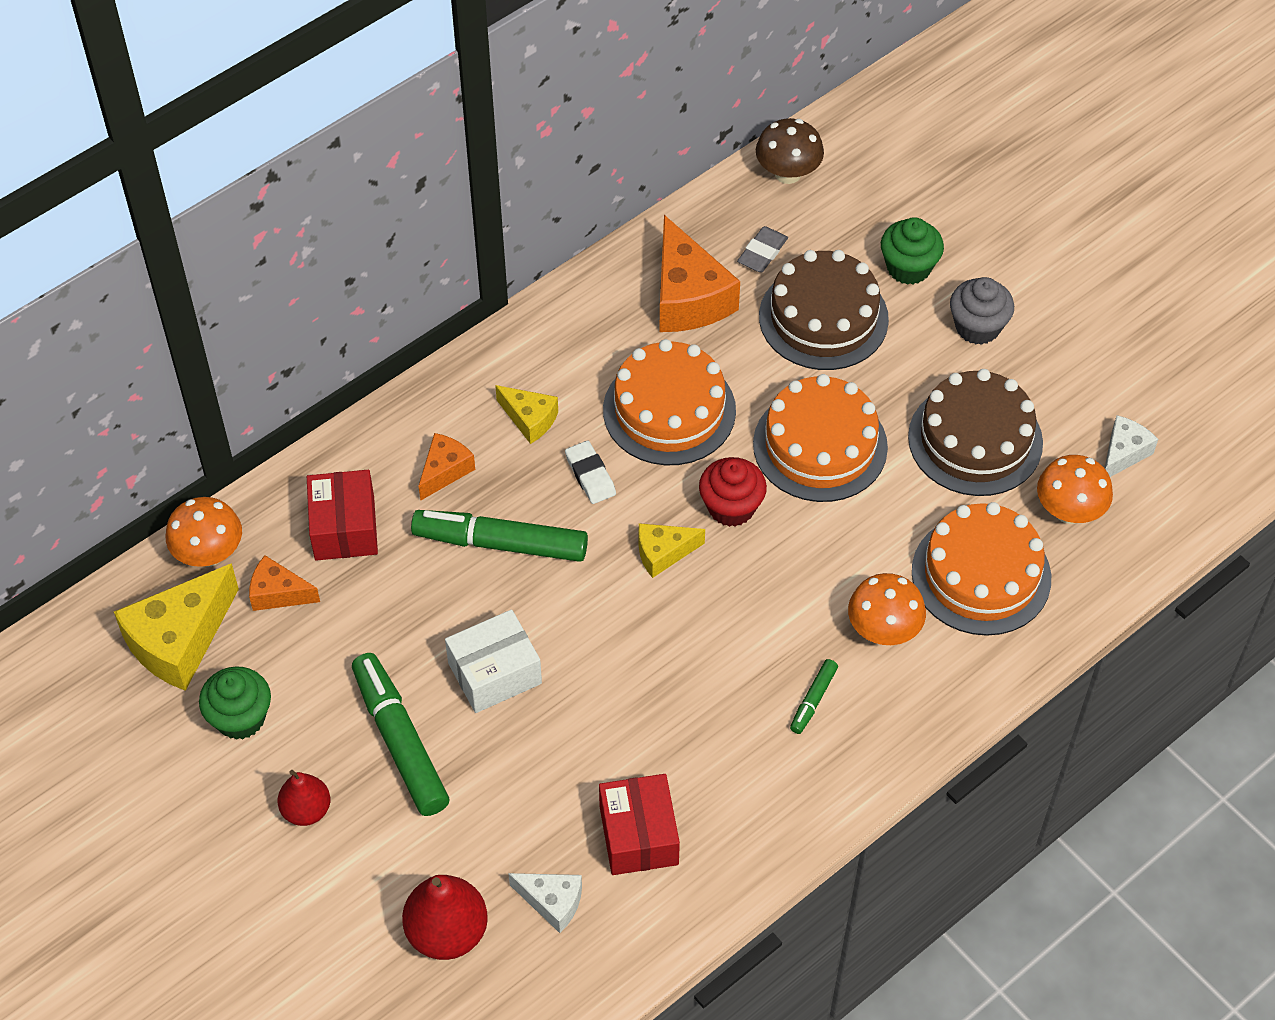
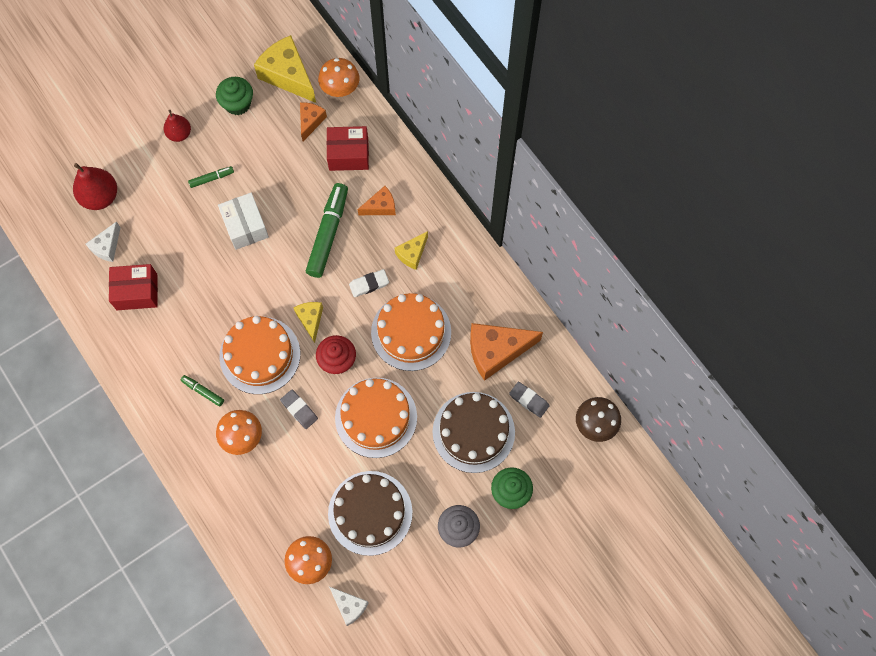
camera: 95 degrees right, 15 degrees up
(400, 741) = (211, 178): green marker -> green marker, size x0.47
(445, 471) = (380, 207): orange cheese -> orange cheese turned 60 degrees counterclockwise
(824, 553) = (299, 410): none -> grey eraser
(981, 575) = (272, 500): orange cake -> orange cake (260, 355)

